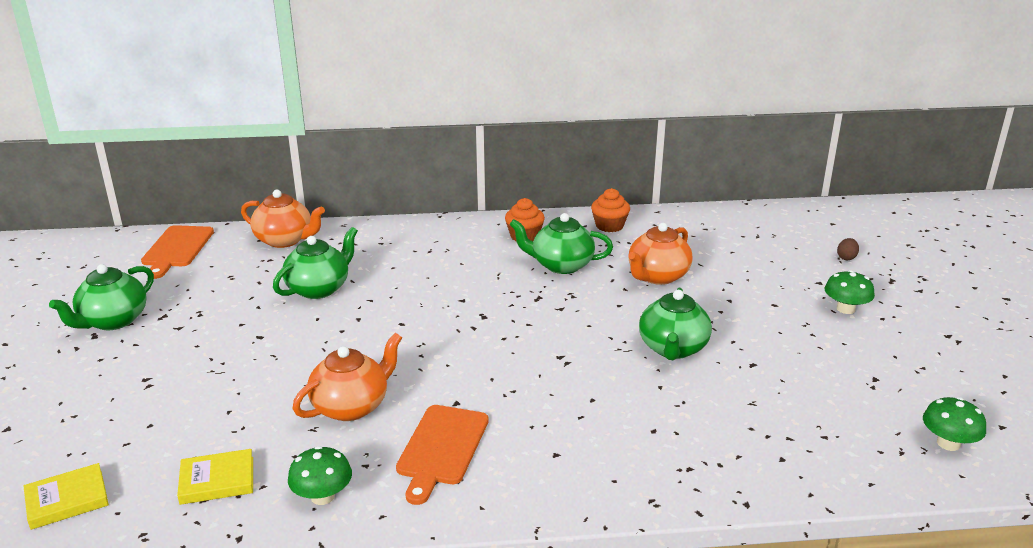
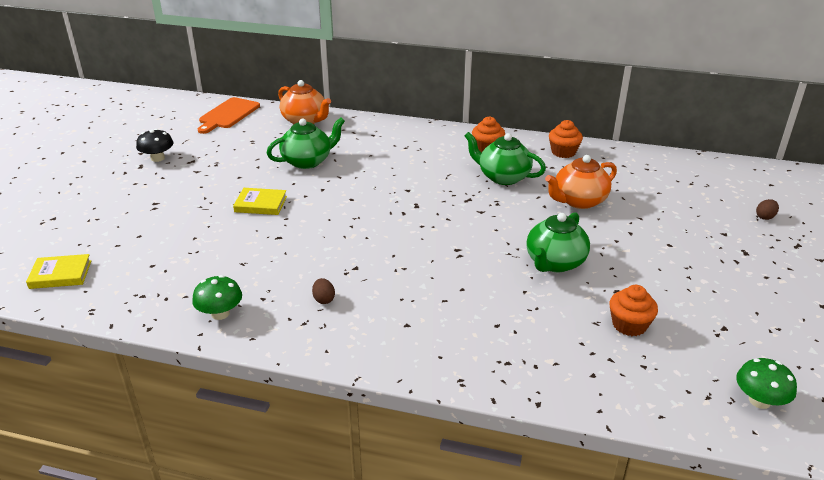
camera: 20 degrees right, 5 degrees up
(113, 321) = (158, 158): green teapot -> black mushroom
(217, 480) = (158, 284): yellow book -> yellow book (261, 204)
(351, 406) = (279, 253): orange teapot -> none
(441, 448) = (324, 299): orange cutting board -> brown egg
(786, 397) = (629, 325): none -> orange cupcake
(845, 309) = (735, 261): green mushroom -> none

